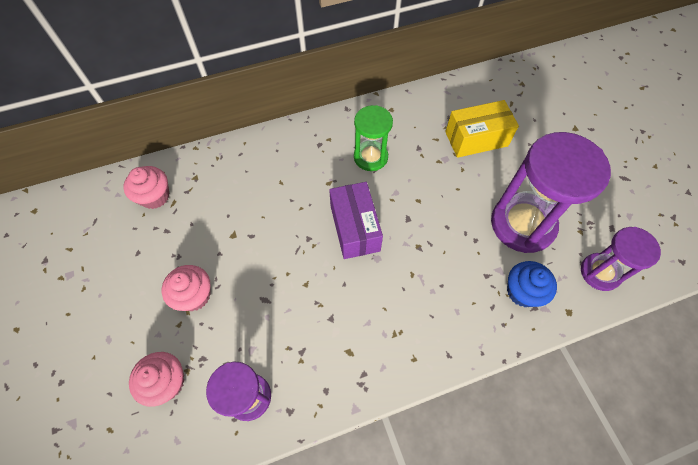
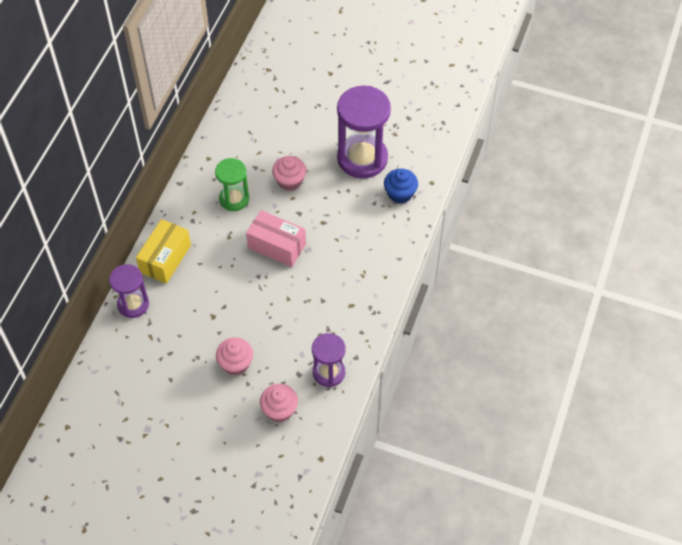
camera: 50 degrees left, 5 degrees down
(155, 196) = (133, 344): pink cupcake -> pink cupcake (289, 181)
(355, 228) = (277, 246): purple box -> pink box
(476, 139) = (282, 131): yellow box -> yellow box (165, 259)
(600, 272) = (426, 148): purple hourglass -> purple hourglass (133, 304)

